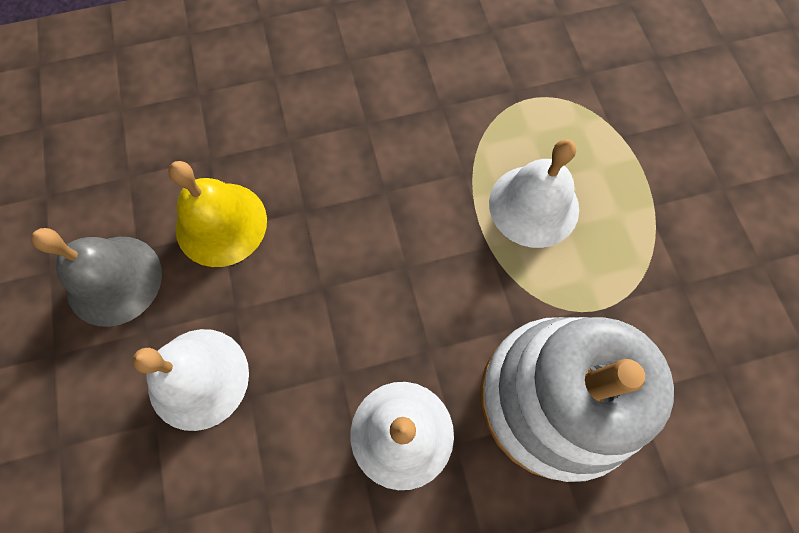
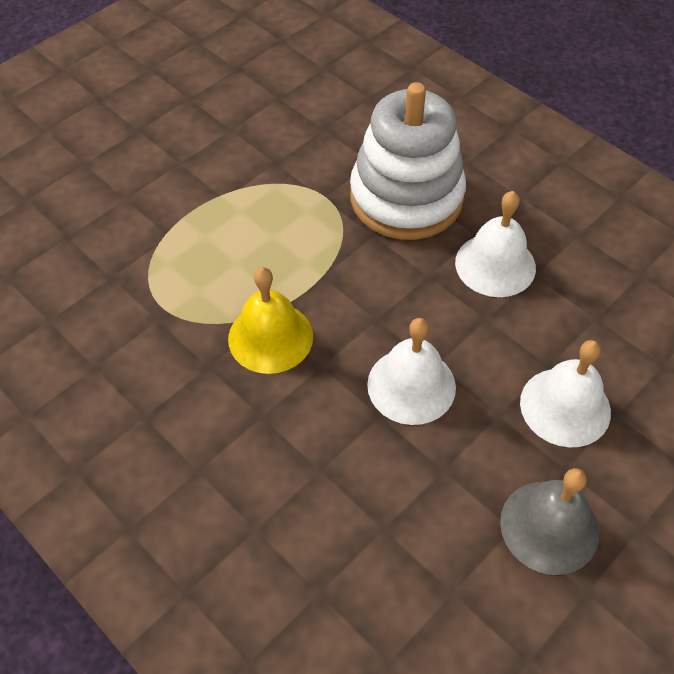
camera: 120 degrees left, 15 degrees down
(221, 224) = (438, 473): yellow bell -> yellow bell (270, 337)
(534, 205) = (267, 263): white bell -> white bell (411, 385)

